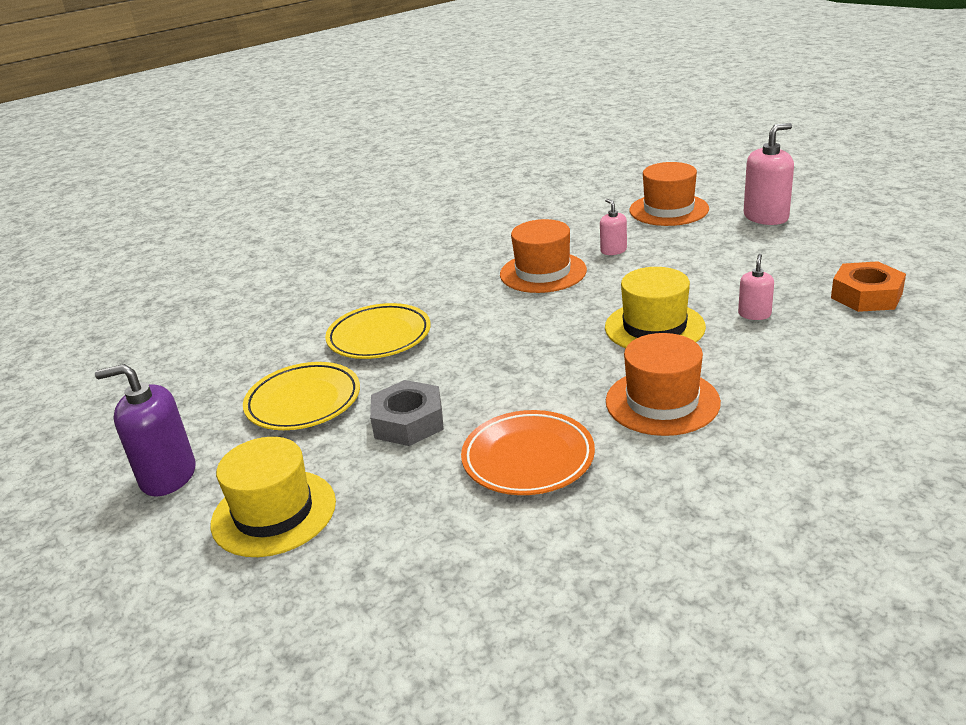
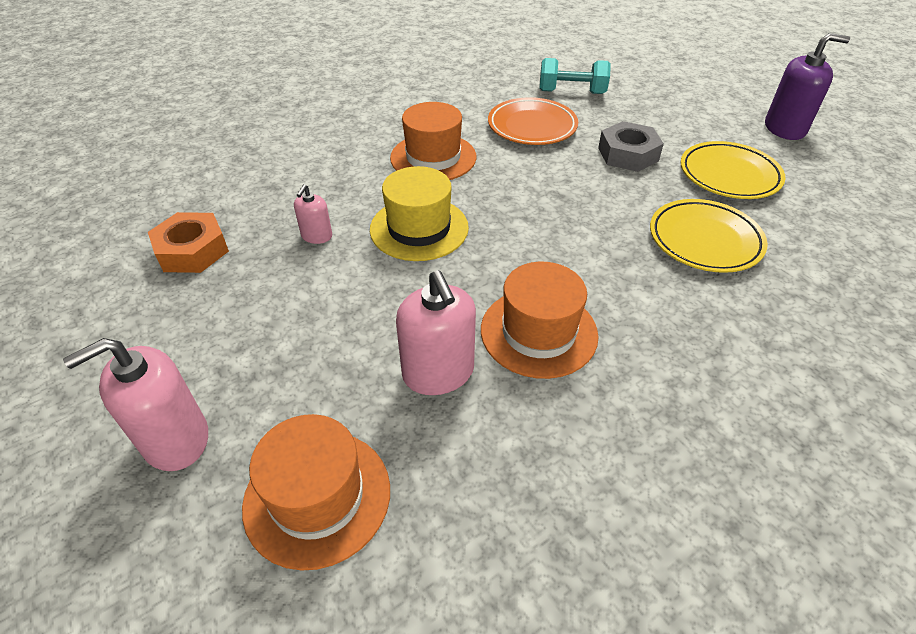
camera: 175 degrees right, 15 degrees up
(274, 513) = (687, 106): yellow hat -> none
(450, 537) = (571, 92): none -> turquoise dumbbell
(613, 250) = (438, 372): pink soap dispenser -> pink soap dispenser, size x1.83

